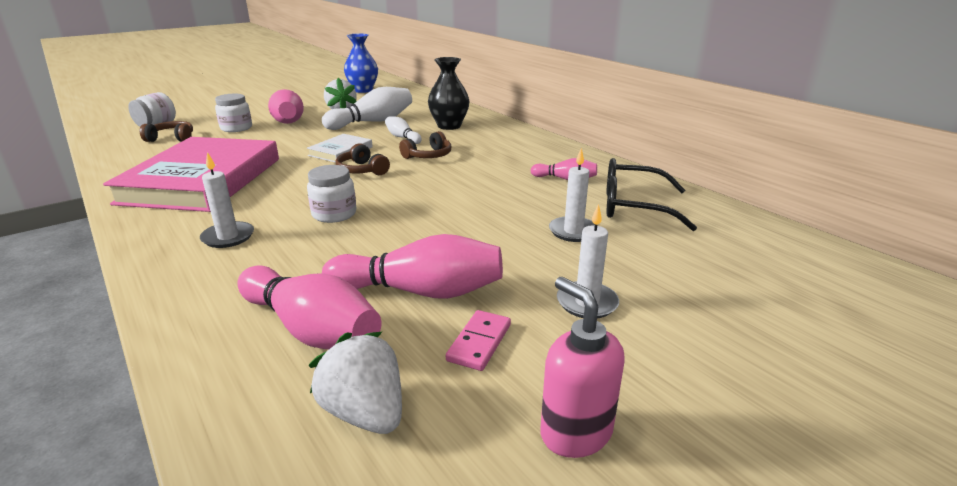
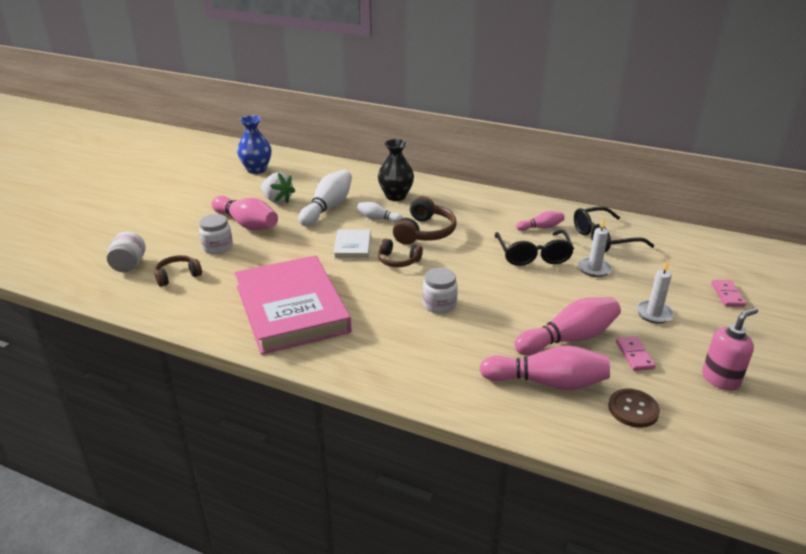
camera: 30 degrees left, 5 degrees up
(228, 237) = (399, 347): white candle -> none
(365, 412) = (633, 409): white strawberry -> brown button
(428, 156) = (424, 232): brown headphones -> brown headphones, size x1.59
(514, 200) = (533, 255): none -> black glasses
(575, 432) = (720, 379): pink soap dispenser -> pink soap dispenser turned 120 degrees clockwise
(750, 318) = (727, 295): none -> pink domino

